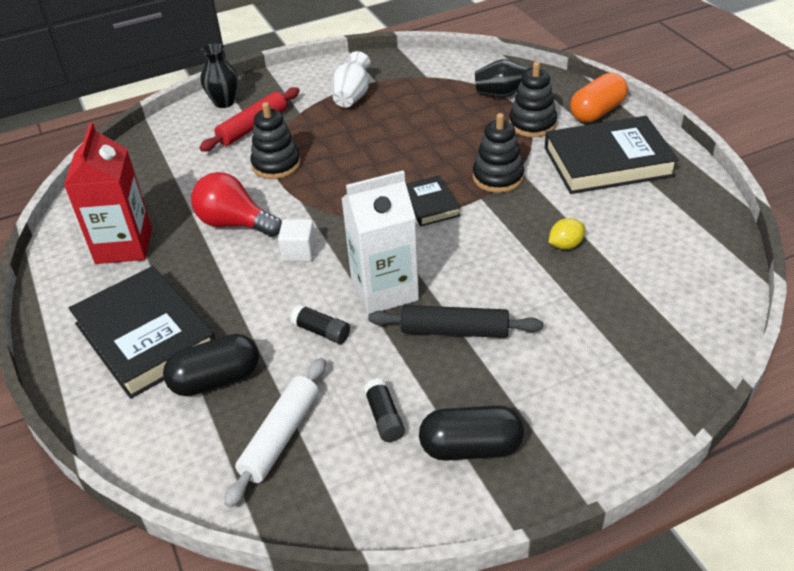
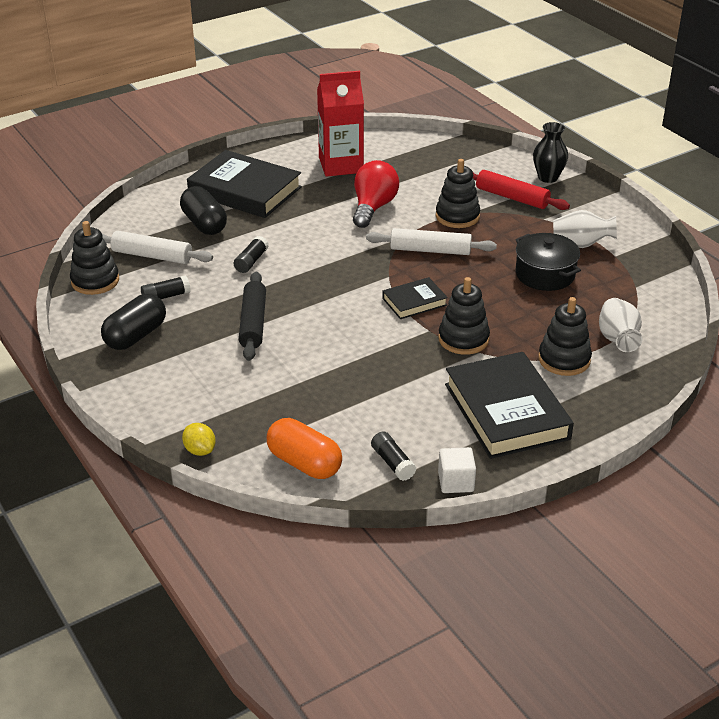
camera: 80 degrees right, 5 degrees down
(145, 337) = (245, 190): black book -> black book turned 75 degrees clockwise
(299, 251) = (342, 241): white cube -> white cube (456, 482)
(330, 504) = (95, 281): none -> black stacking toy
(337, 187) = (430, 250): none -> white rolling pin
(384, 290) = (298, 286): white carton -> none
(397, 121) = (545, 274): none -> black pot
(471, 448) = (135, 336): black capsule -> black capsule turned 45 degrees clockwise
(504, 94) = (617, 339): black vase -> white vase
(565, 245) = (366, 381): yellow lemon -> yellow lemon (200, 450)
(597, 112) = (602, 406): orange capsule -> orange capsule (304, 463)
(690, 234) = (393, 463): none -> black glue stick

